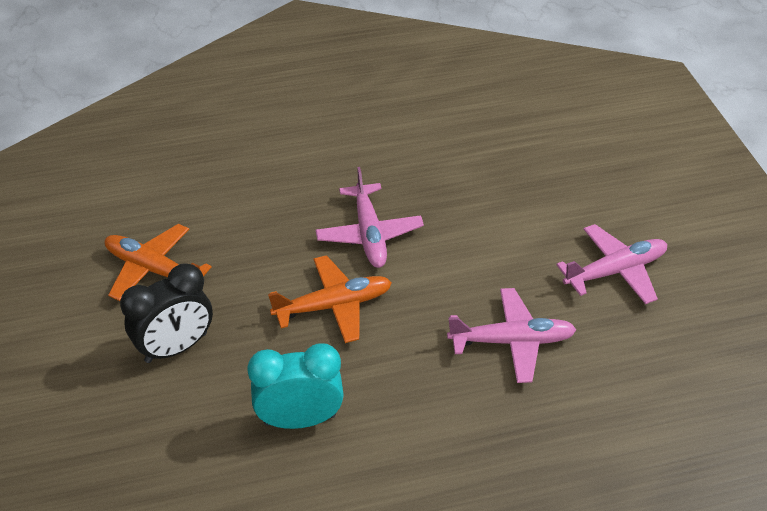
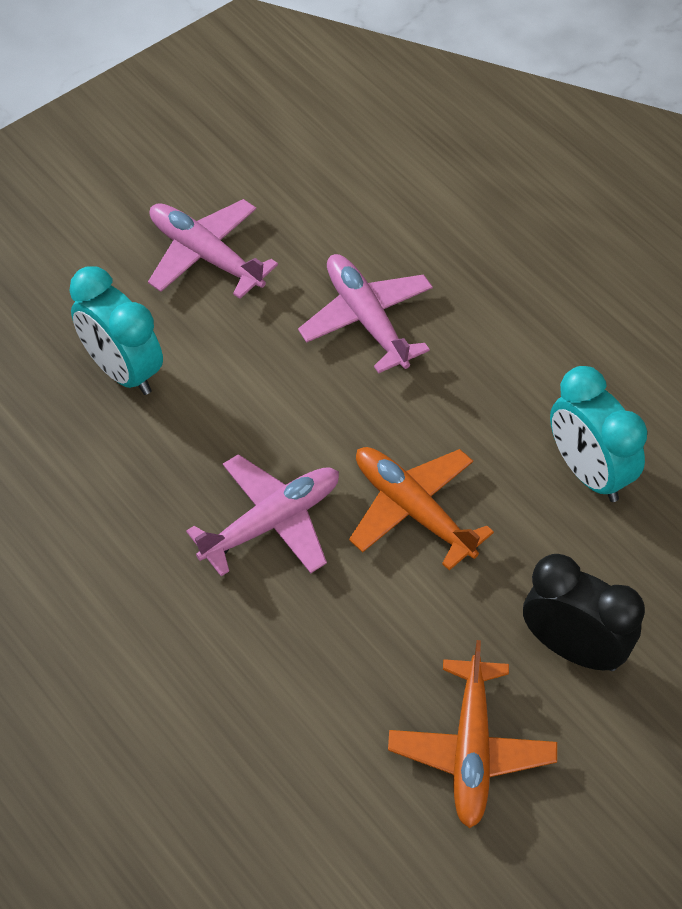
camera: 115 degrees left, 10 degrees up
(528, 201) = (123, 370): none -> turquoise clock

